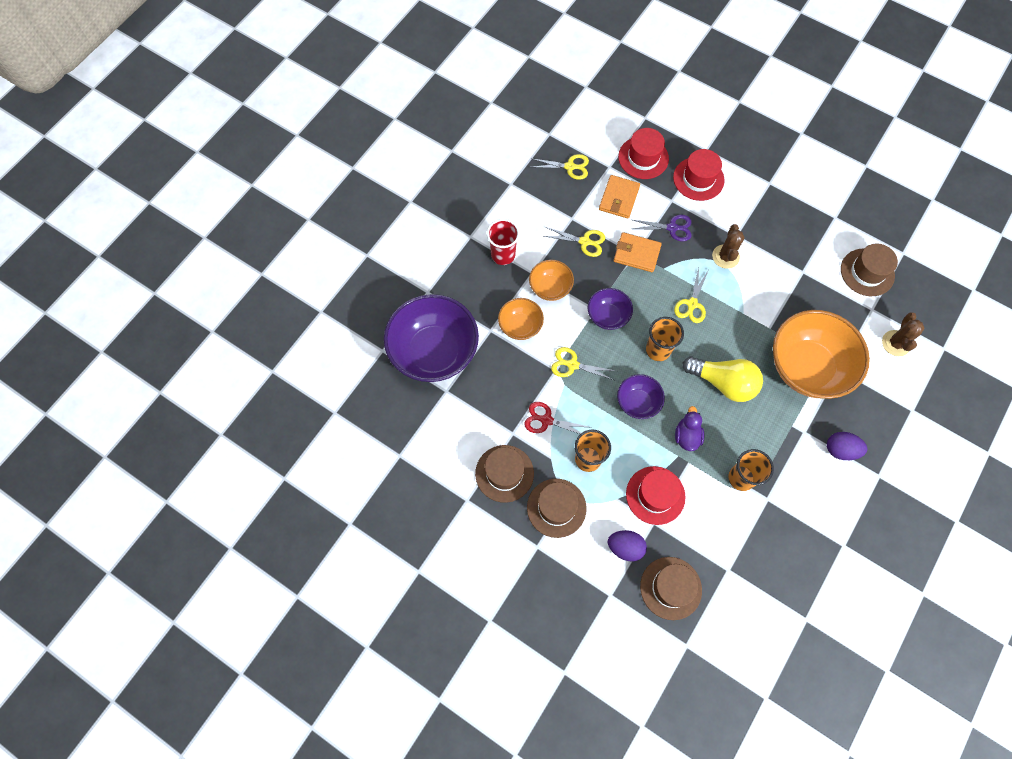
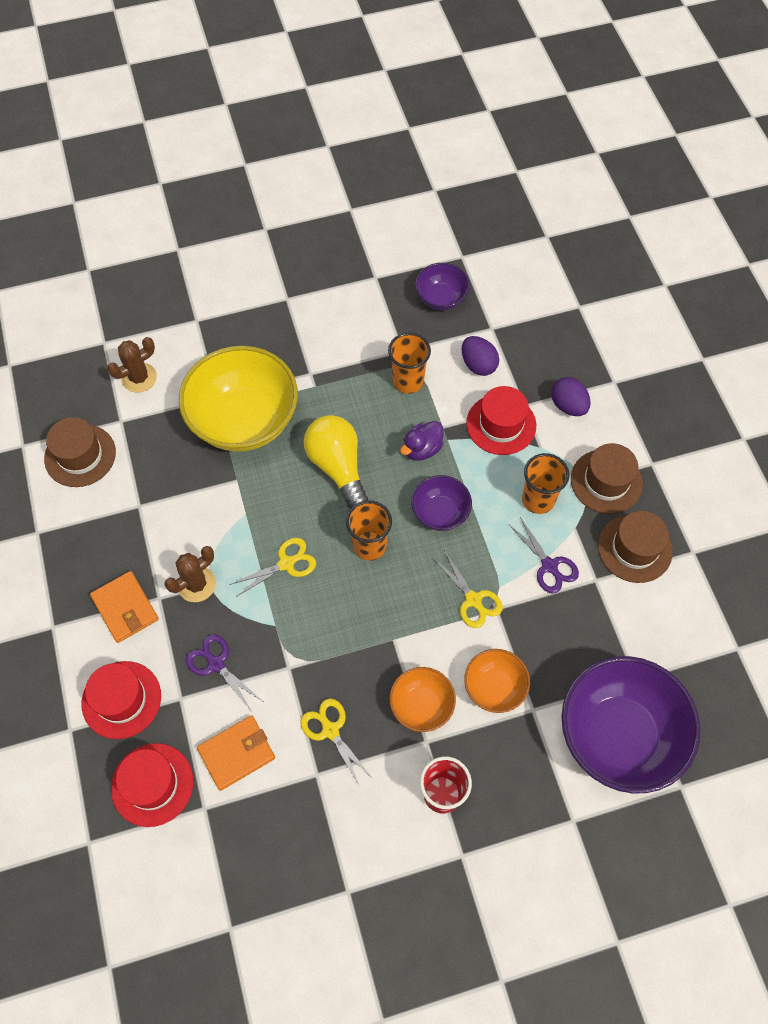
camera: 140 degrees left, 5 degrees down
(546, 420) = (549, 566): red scissors -> purple scissors
(570, 167) = (251, 851): yellow scissors -> none
(607, 316) = (387, 621): purple bowl -> purple bowl (441, 298)
(636, 254) = (286, 666): orange wallet -> orange wallet (125, 608)
(670, 588) = (555, 350): brown hat -> none
(806, 367) = (244, 420): orange bowl -> yellow bowl
(840, 450) = (296, 338): purple egg -> purple egg (478, 365)

